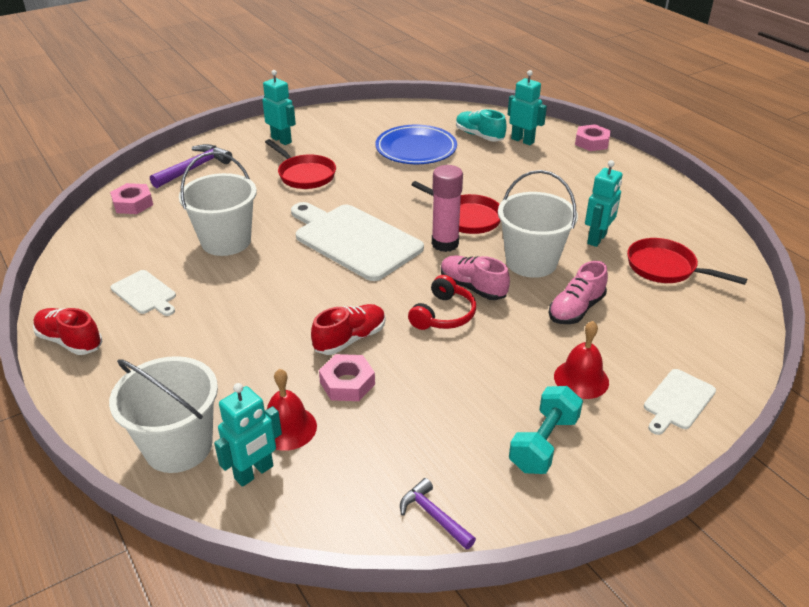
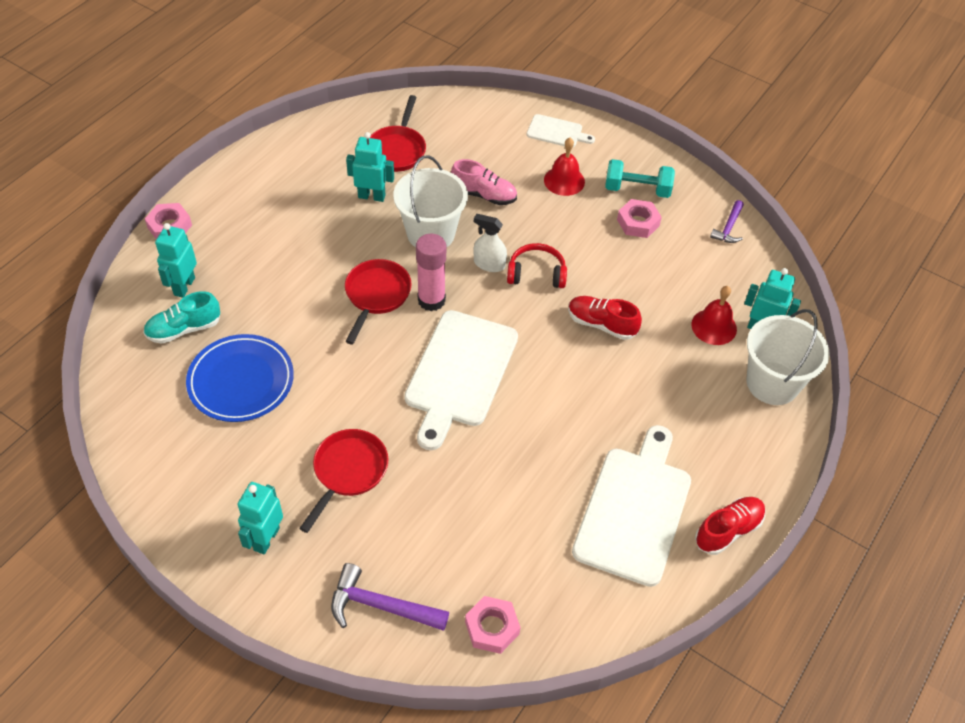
camera: 115 degrees left, 15 degrees up
(70, 341) = (728, 530): red shoe -> red shoe turned 135 degrees counterclockwise
(145, 293) = (634, 510): white cutting board -> white cutting board, size x2.05
(226, 241) = (517, 484): white bucket -> none
(347, 383) = (650, 308): pink nut -> pink nut (638, 222)
(472, 287) = (489, 264): pink shoe -> white spray bottle
(479, 136) = (184, 329): turquoise shoe -> turquoise shoe turned 45 degrees clockwise

